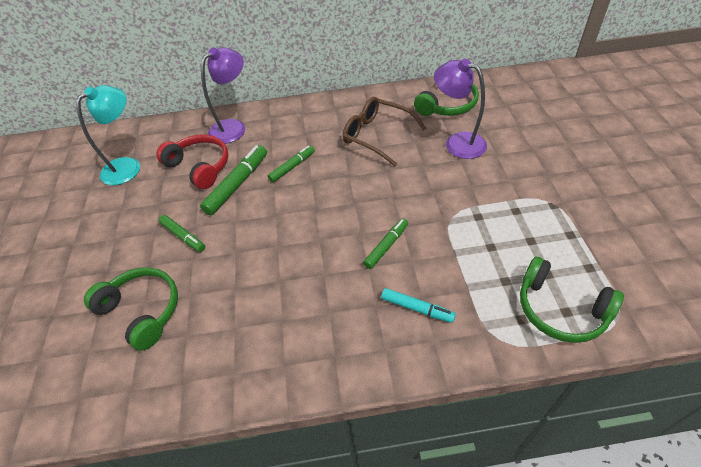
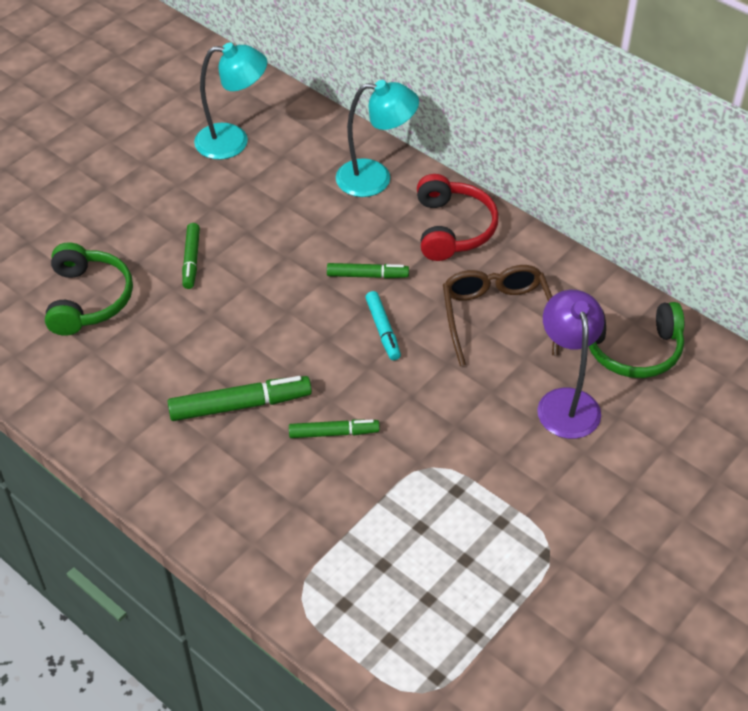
camera: 45 degrees right, 0 degrees up
(200, 166) = (290, 198): red headphones -> red headphones (453, 228)
(233, 127) = (375, 178): purple lamp -> turquoise lamp
(237, 184) = (297, 248): green marker -> green marker (240, 405)
(417, 308) = (277, 507): turquoise marker -> turquoise marker (383, 330)
(560, 309) = (387, 633): green headphones -> none

